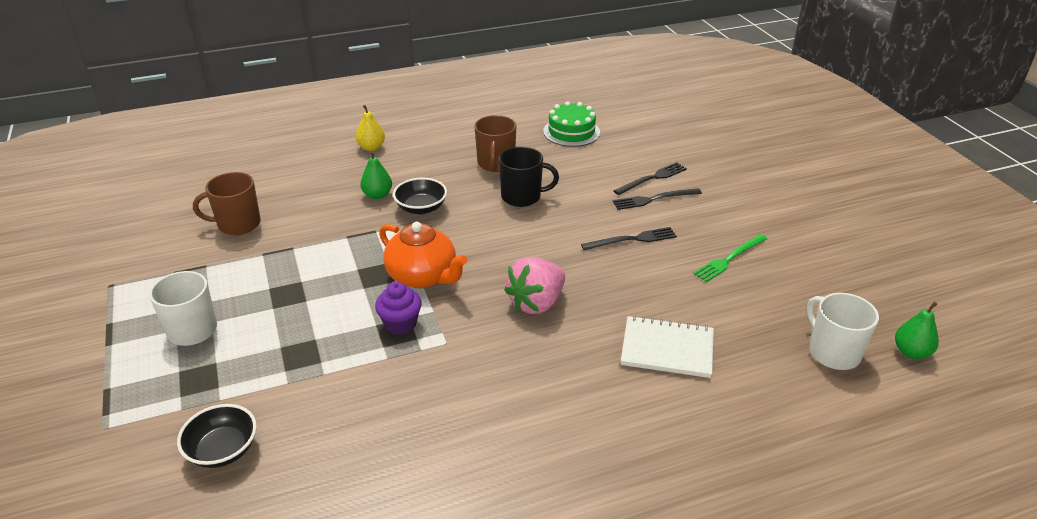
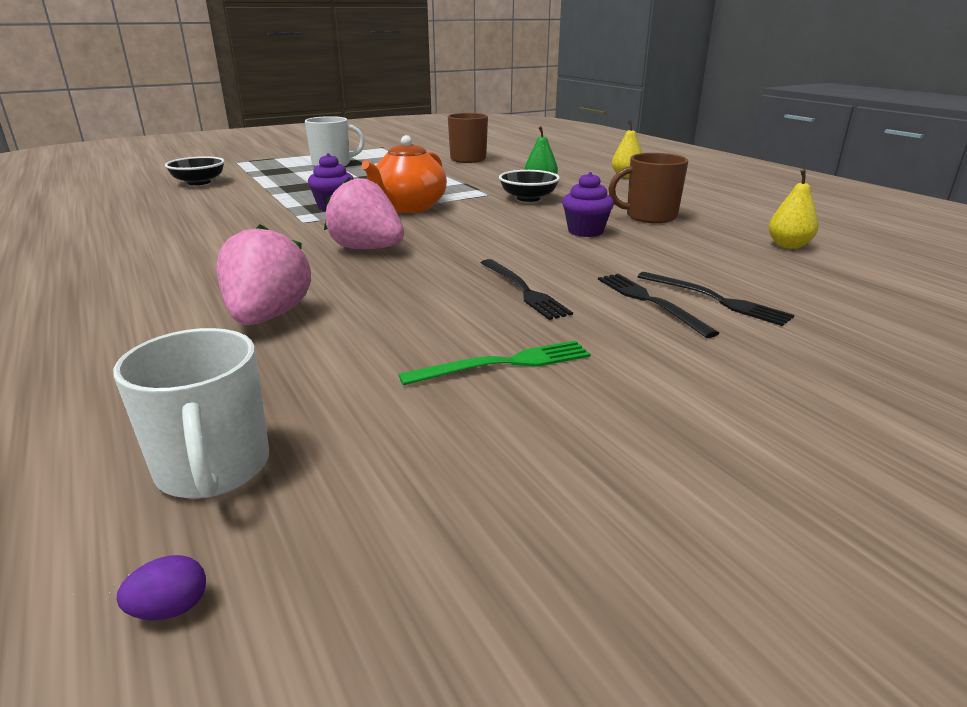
camera: 80 degrees right, 10 degrees down
(522, 197) = (585, 231): black mug -> purple cupcake
(571, 132) = (788, 245): green cake -> yellow pear
(667, 349) = (267, 317): white notebook -> pink strawberry
(729, 259) = (504, 364): green fork -> green fork turned 120 degrees clockwise
(833, 352) = (213, 469): white mug -> white mug turned 105 degrees clockwise
(911, 352) = (170, 608): green pear -> purple egg

